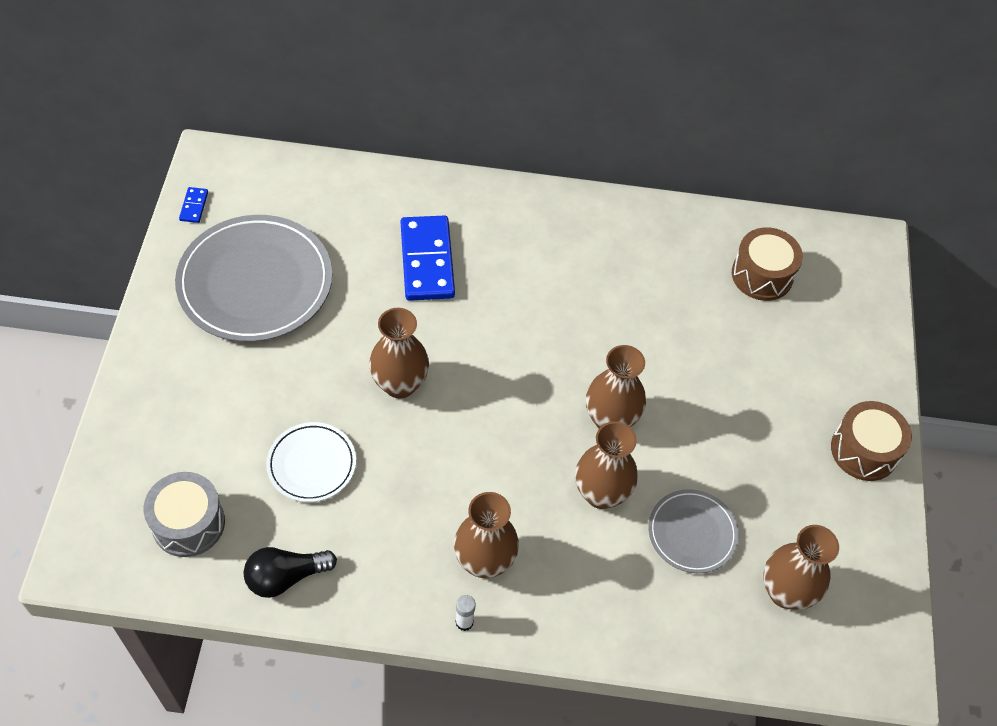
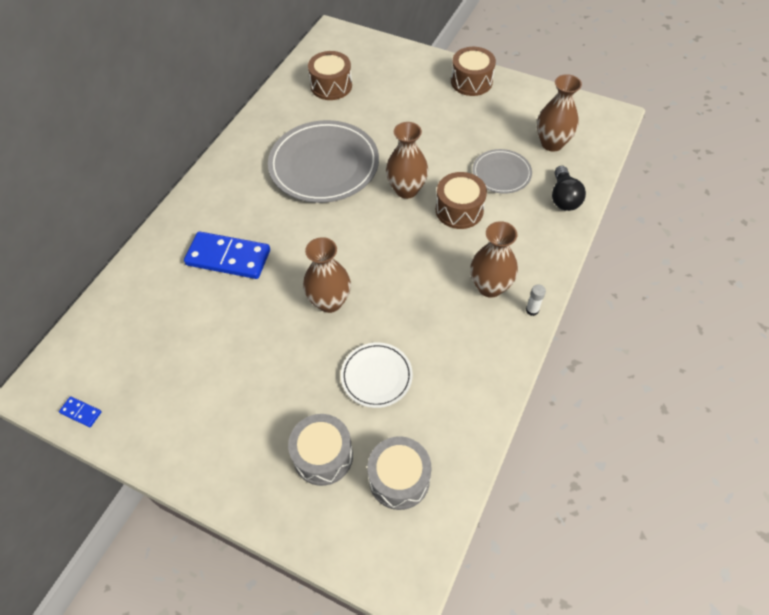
camera: 65 degrees left, 0 degrees up
(198, 439) = (323, 456): none -> grey drum
(255, 283) = (188, 380): grey plate -> grey plate (324, 165)
(285, 577) = (467, 416): black light bulb -> black light bulb (563, 197)
(601, 493) = (459, 210): brown vase -> brown drum

